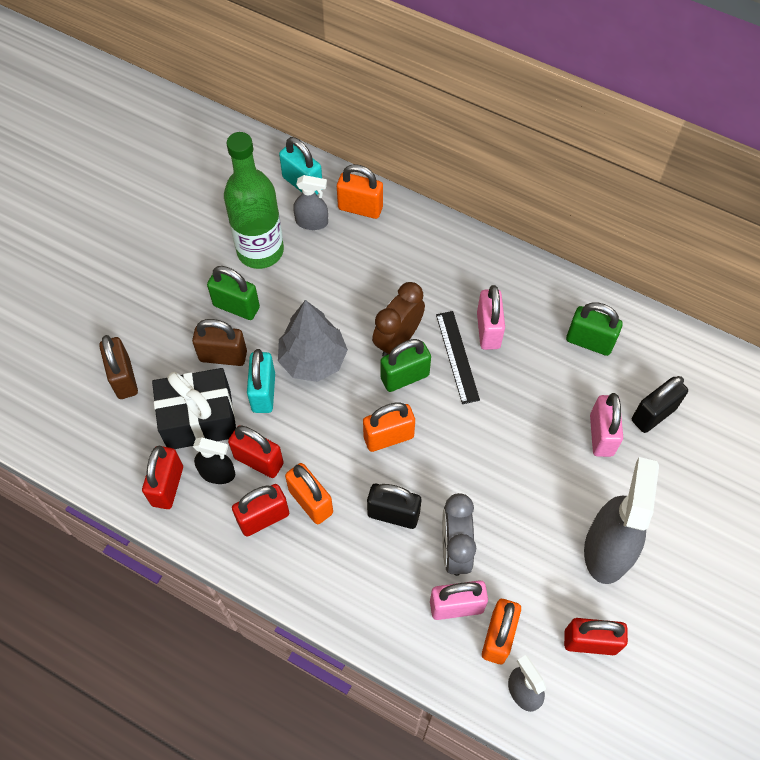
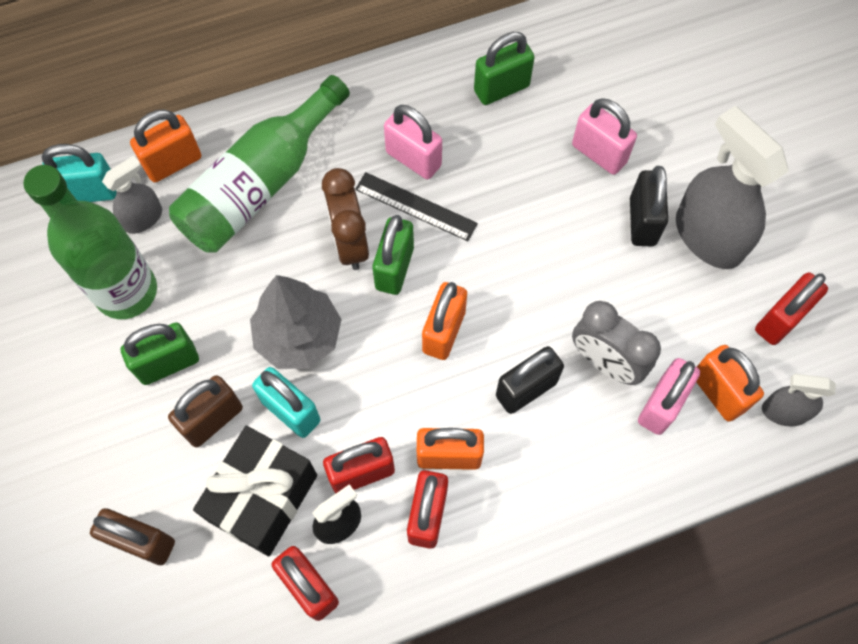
camera: 50 degrees left, 5 degrees up
(390, 262) = (260, 183): none -> green bottle
(653, 414) = (615, 98): black padlock -> black padlock (642, 221)

